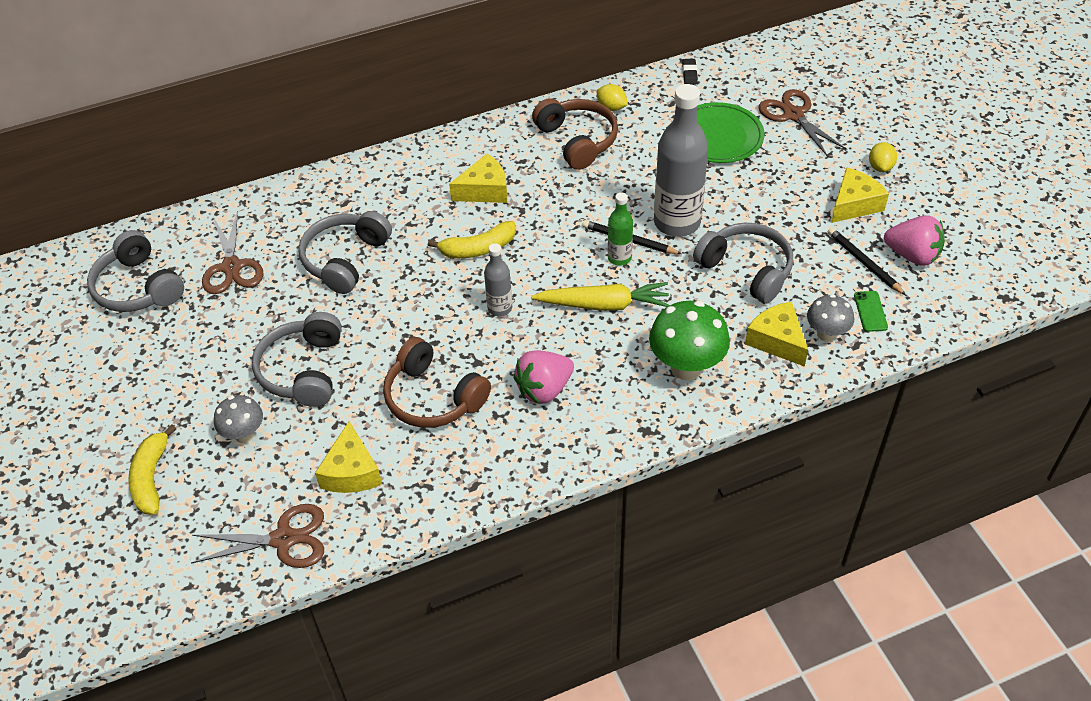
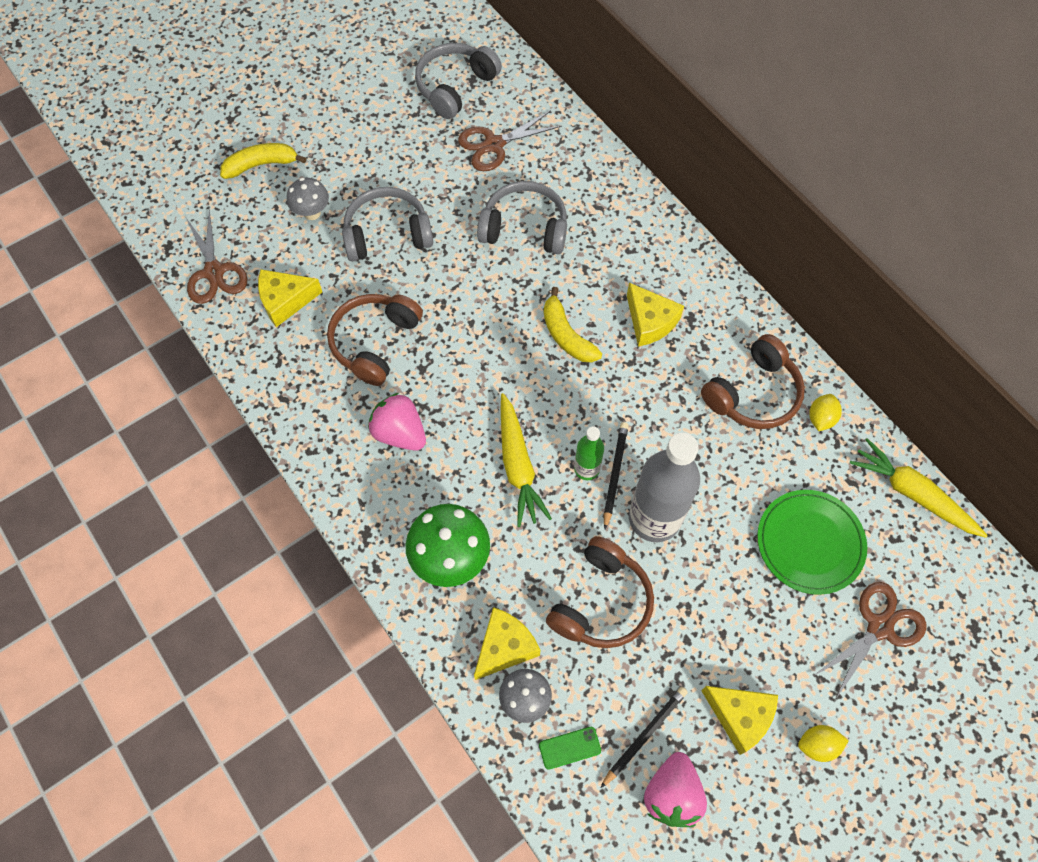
camera: 75 degrees right, 15 degrees up
(500, 308) = (493, 372): grey bottle -> none
(689, 74) = (913, 494): black eraser -> yellow carrot
(746, 270) = (601, 602): grey headphones -> brown headphones

